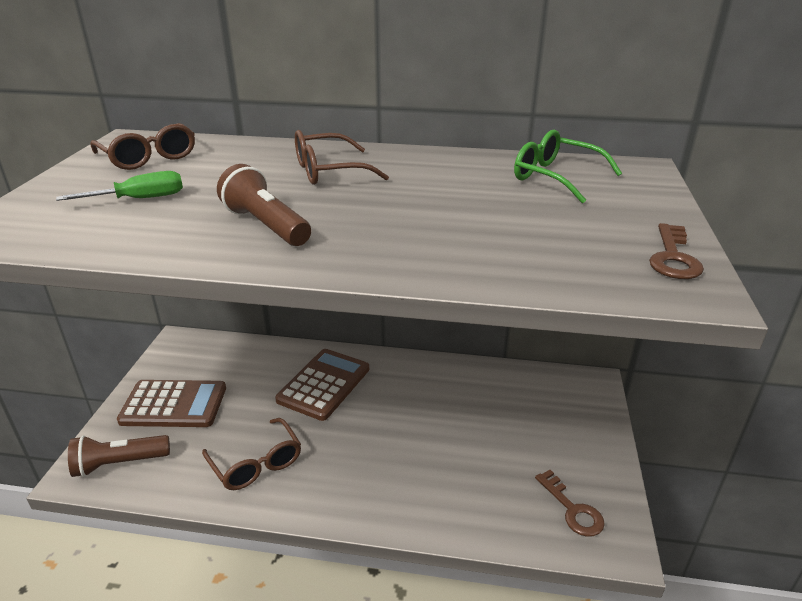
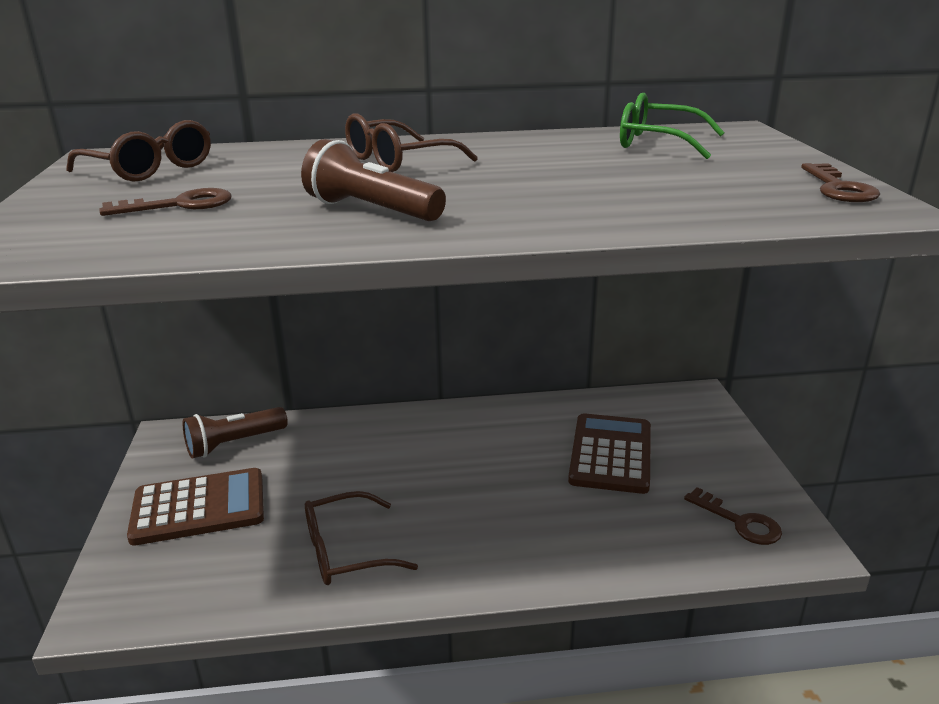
camera: 15 degrees left, 5 degrees down
(119, 464) = (154, 589): brown flashlight -> brown flashlight (234, 444)
(139, 199) = (179, 205): green screwdriver -> brown key
(256, 464) = (345, 551): brown glasses -> brown glasses turned 120 degrees clockwise
(324, 384) = (389, 451): brown calculator -> brown calculator (611, 454)

